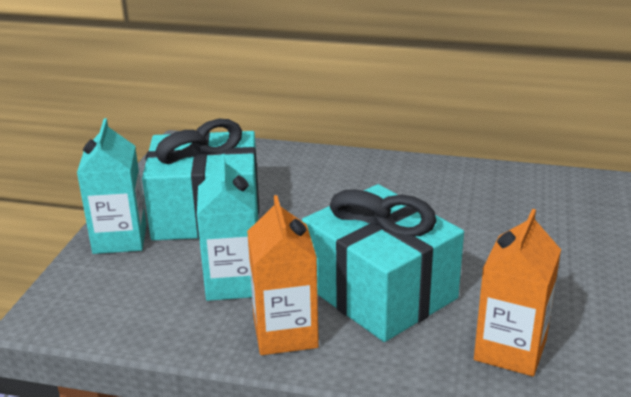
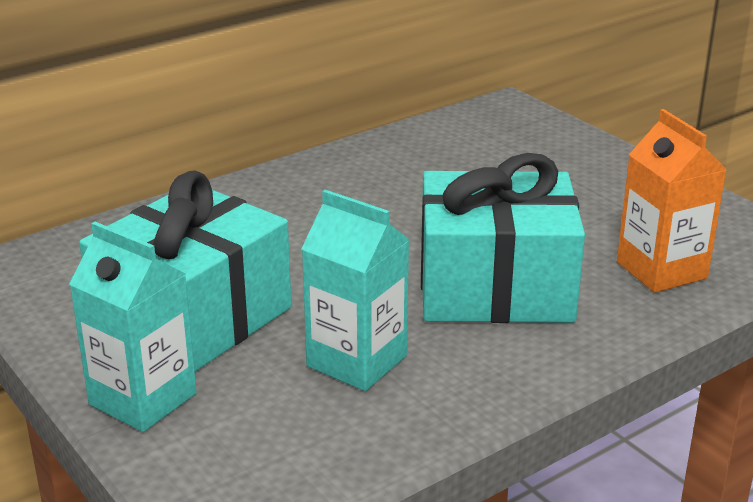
camera: 50 degrees left, 0 degrees up
(285, 333) = (489, 369): orange carton -> none

